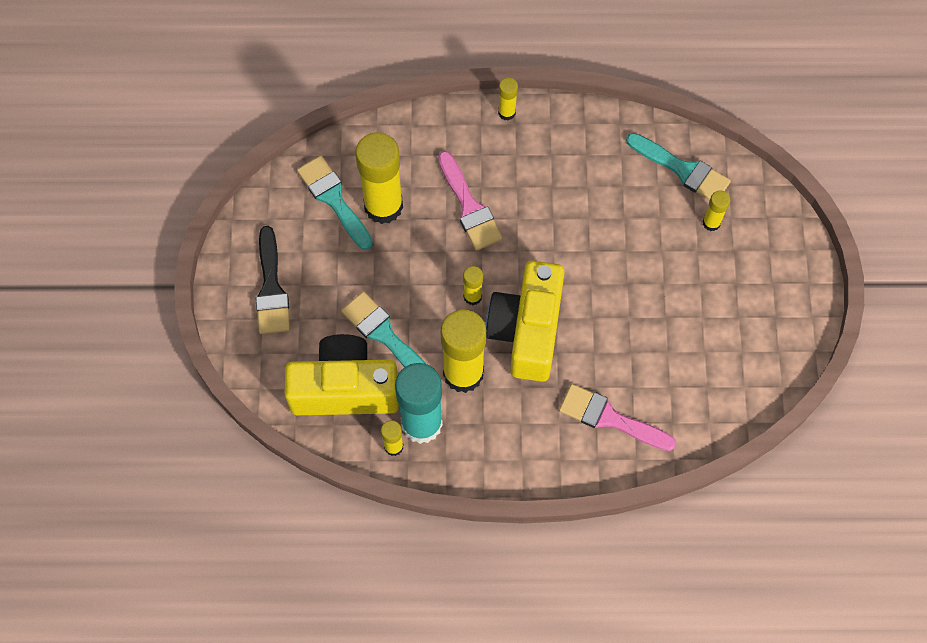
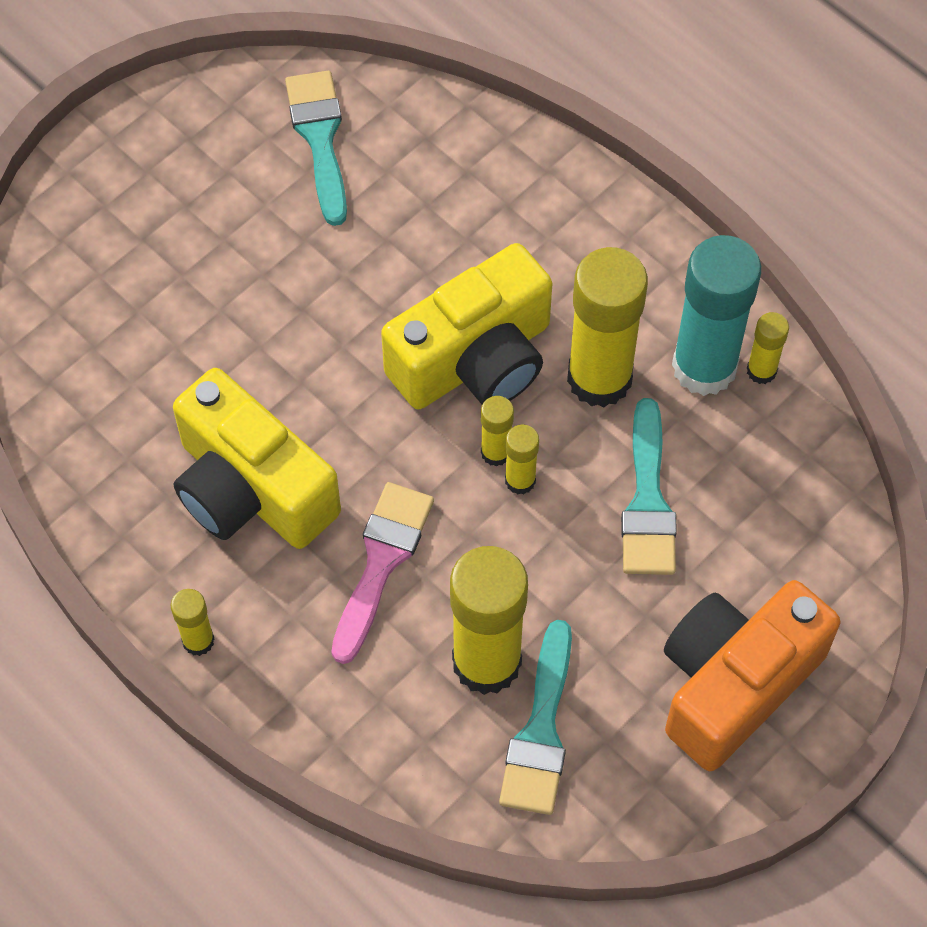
camera: 135 degrees left, 5 degrees down
(271, 288) = (735, 684): black brush -> orange camera
(345, 389) = (757, 481): yellow camera -> yellow camera (251, 489)
(610, 418) = (488, 196): pink brush -> none
(683, 170) = (82, 373): turquoise brush -> turquoise brush (320, 138)
(711, 223) = (128, 288): yellow glue stick -> yellow glue stick (520, 480)

